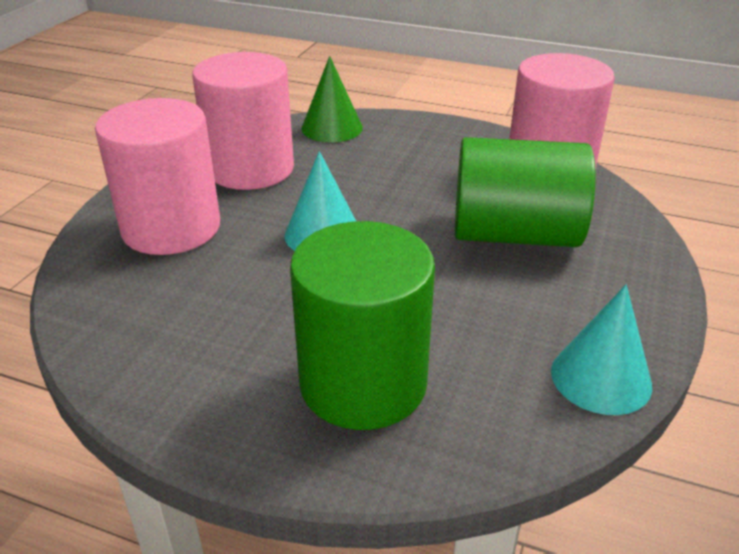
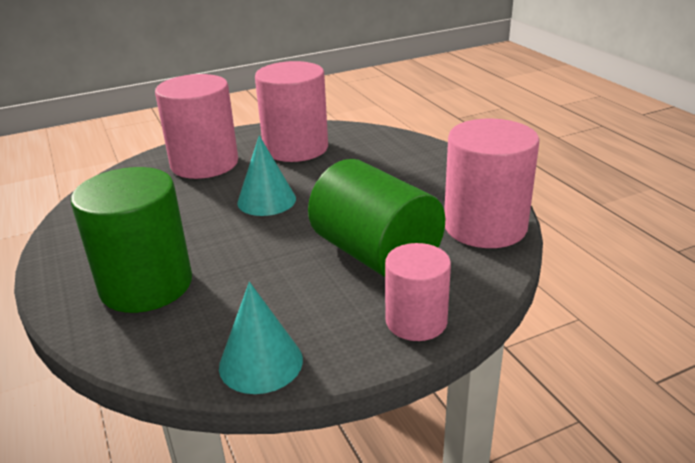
camera: 45 degrees right, 5 degrees down
(332, 128) = (385, 141): green cone -> none
(638, 271) = (416, 321): none -> pink cylinder

